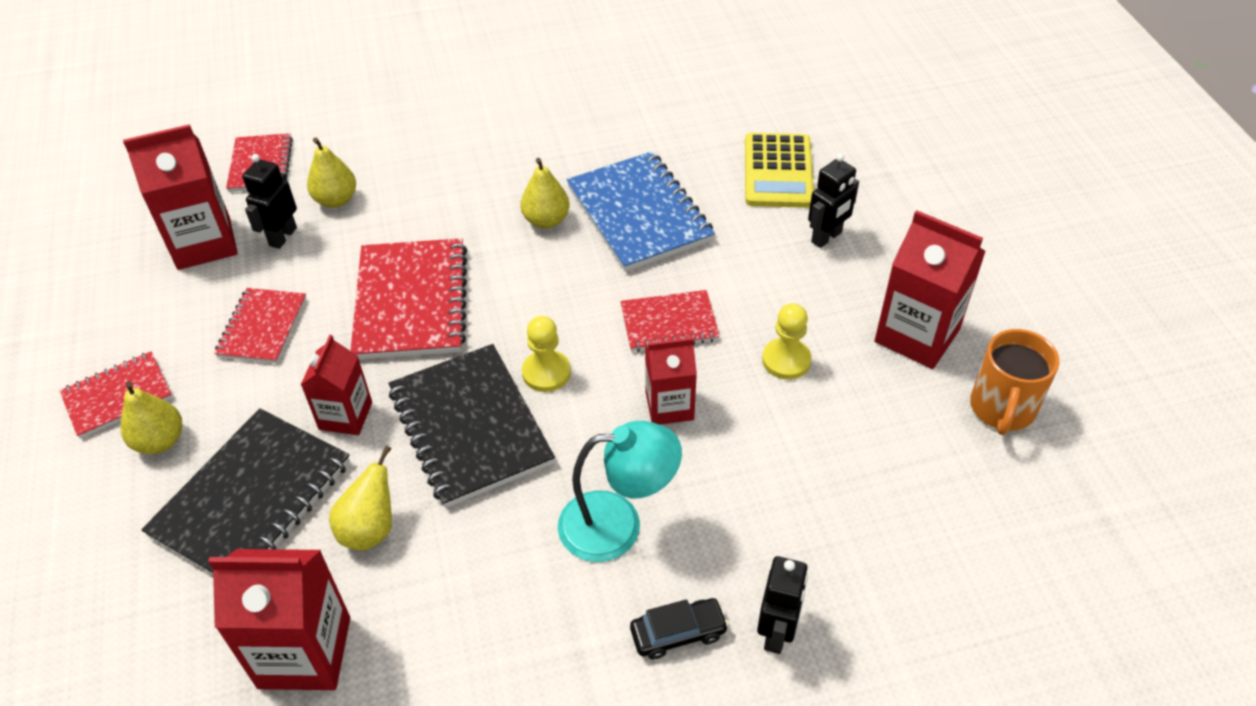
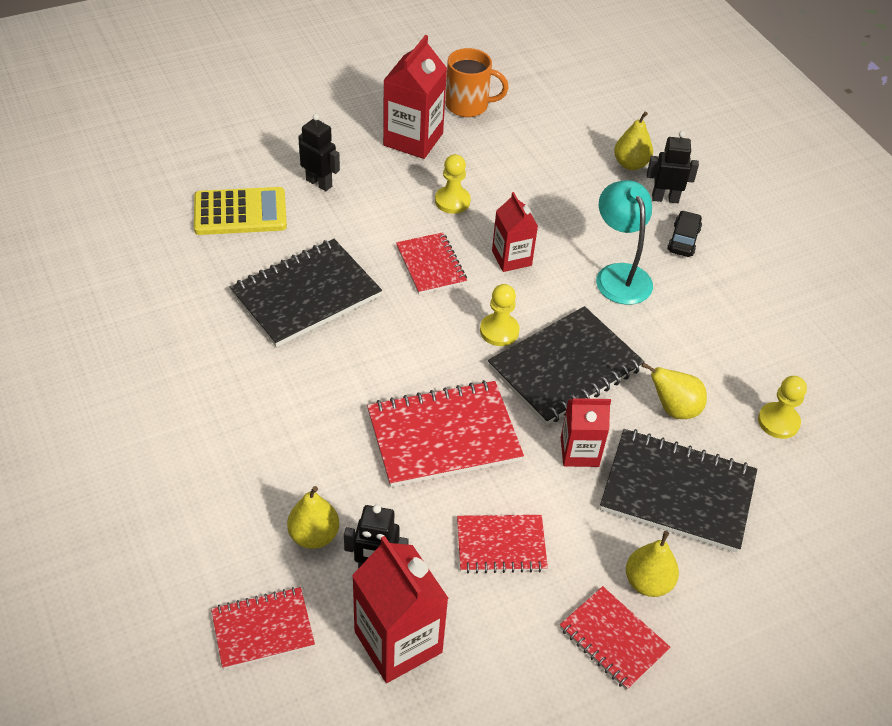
camera: 105 degrees left, 0 degrees up
(305, 652) = (778, 422): red carton -> yellow pawn
(546, 220) = (322, 357): yellow pear -> yellow pear (630, 164)
(639, 214) = (306, 295): blue notebook -> black notebook
(678, 633) = (683, 240): black car -> black car turned 45 degrees clockwise

